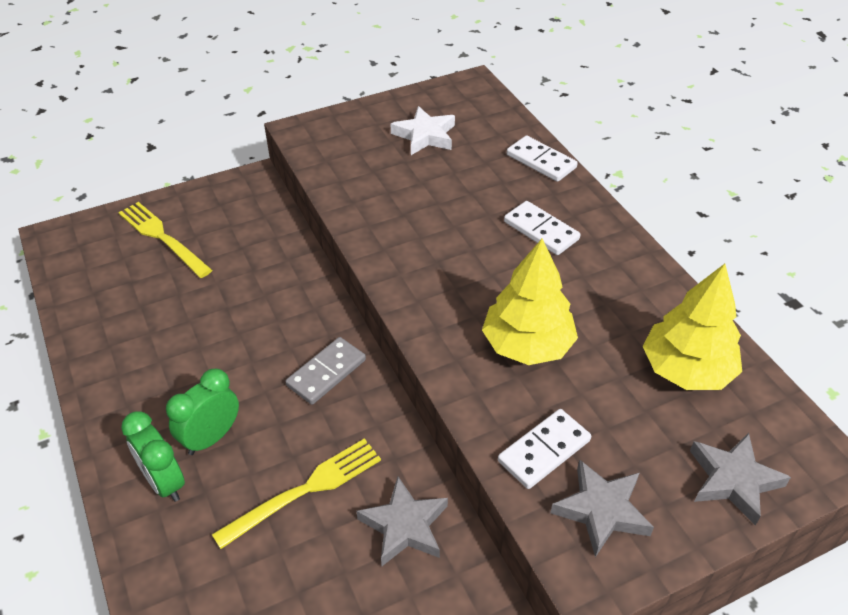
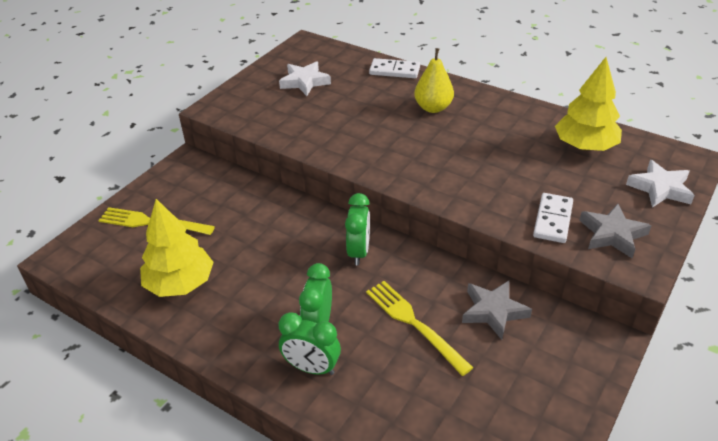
camera: 30 degrees left, 5 degrees down
(306, 489) = (413, 323): yellow fork -> yellow fork turned 60 degrees counterclockwise
(326, 373) = (359, 252): grey domino -> green clock
(527, 345) = (488, 171): yellow tree -> yellow tree (180, 284)
(541, 230) = (433, 108): white domino -> yellow pear
(733, 480) = (660, 188): grey star -> white star

